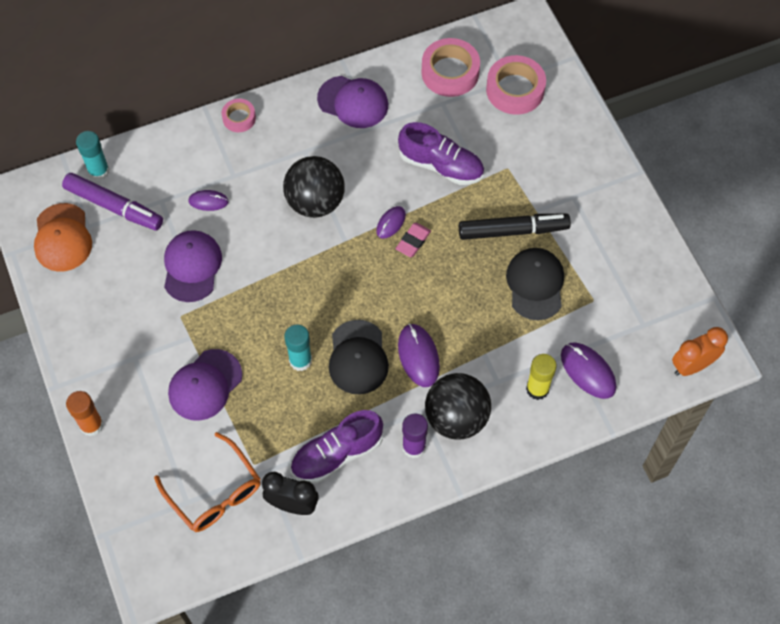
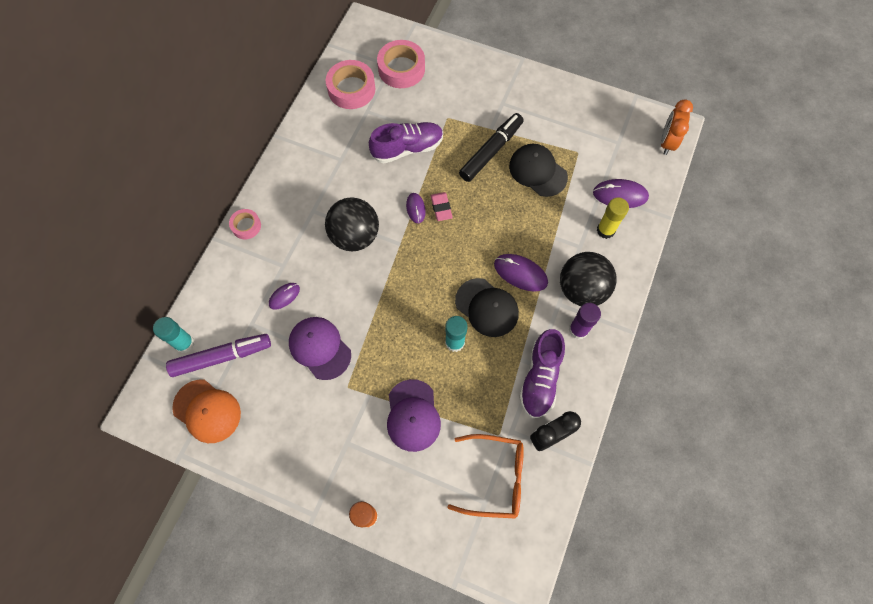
camera: 45 degrees left, 5 degrees up
(353, 102) = (311, 155): purple cap -> none

